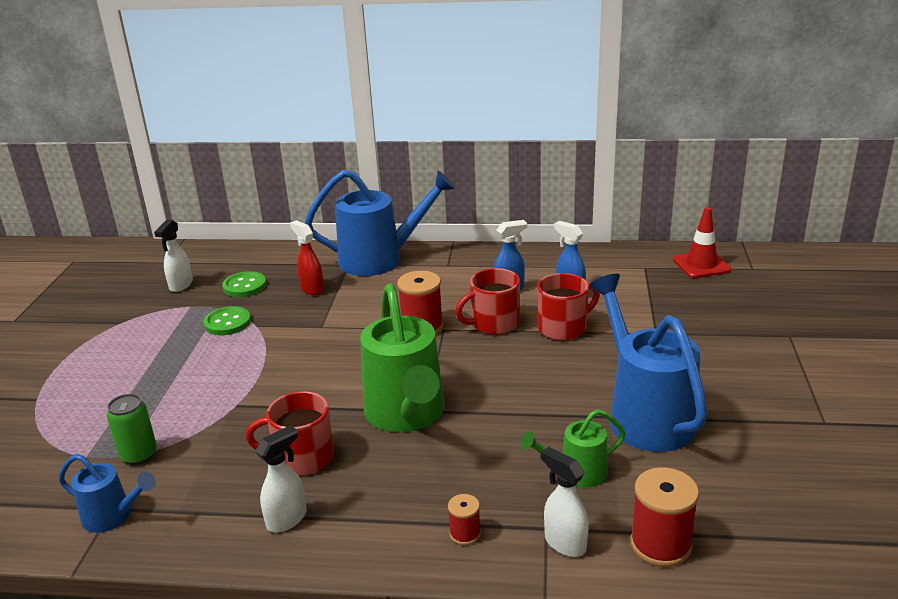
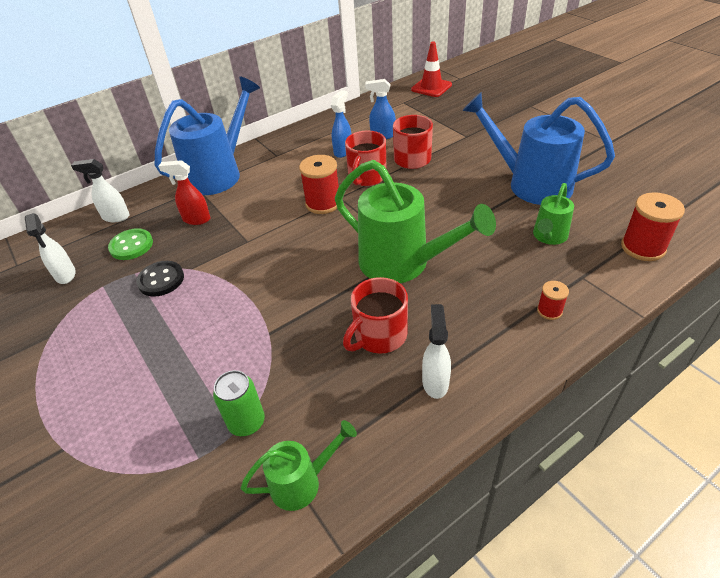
camera: 40 degrees left, 15 degrees up
(113, 517) = (303, 482): blue watering can -> green watering can
(227, 323) = (161, 280): green button -> black button
(564, 543) = (603, 278): white spray bottle -> white spray bottle (115, 217)

